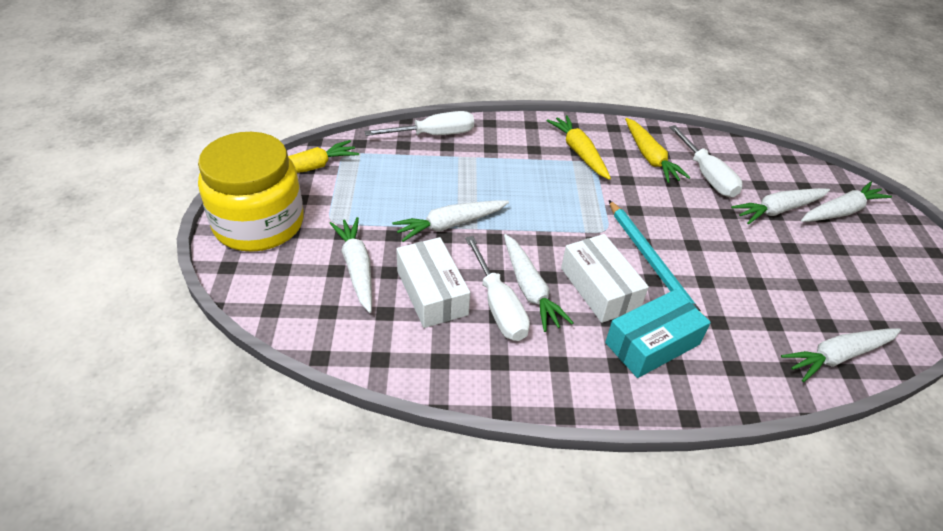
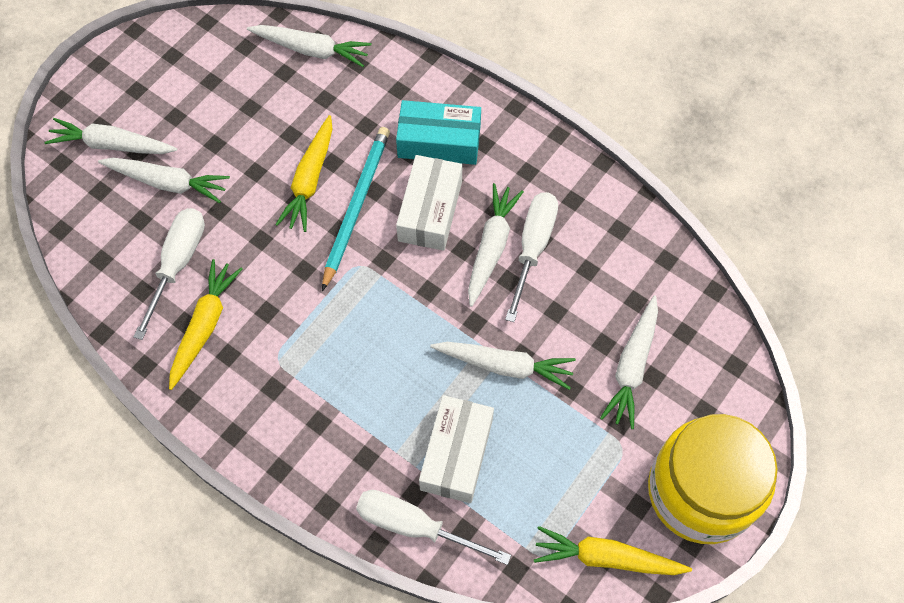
camera: 140 degrees left, 20 degrees up
(432, 292) = (580, 296): white box -> white box (456, 454)
(579, 152) = (273, 384): yellow carrot -> yellow carrot (310, 180)

